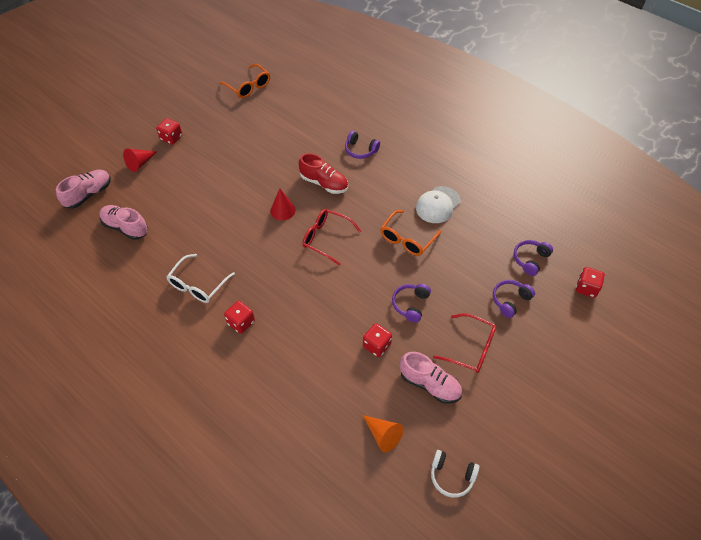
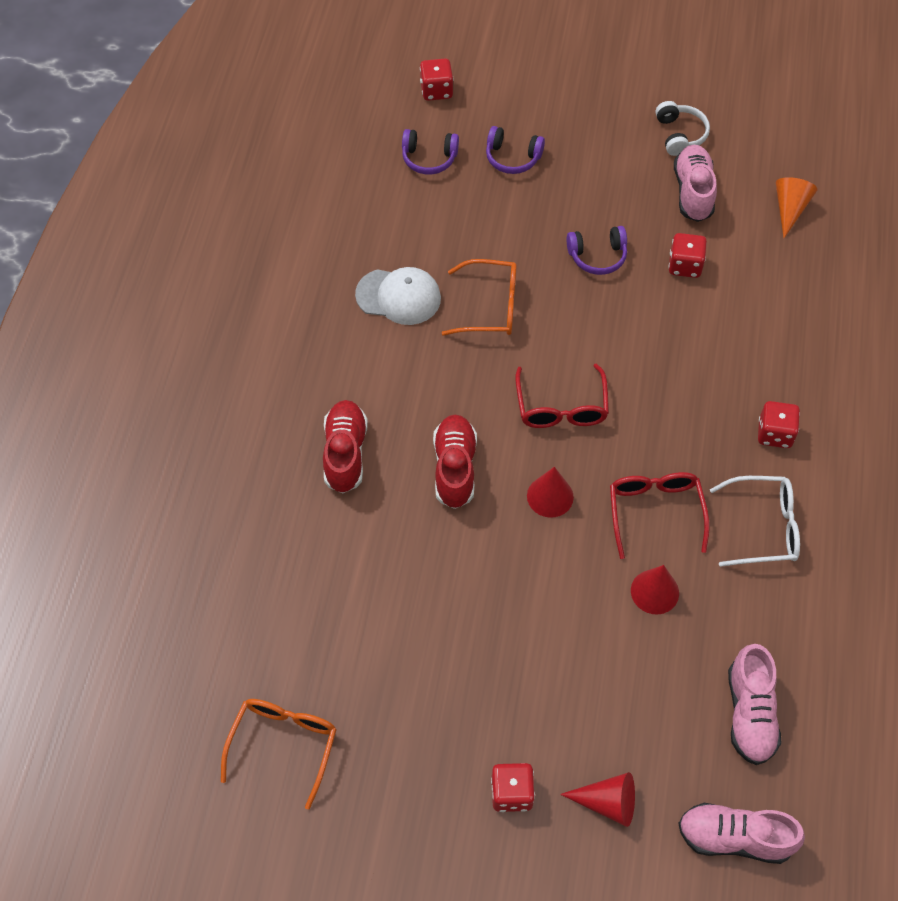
camera: 120 degrees left, 5 degrees up
(206, 224) = (654, 591): none -> red cone
(360, 150) = (345, 453): purple headphones -> red shoe
(451, 476) = (781, 132): white headphones -> white headphones (680, 134)
(470, 348) = (613, 172): red glasses -> red glasses (655, 512)

